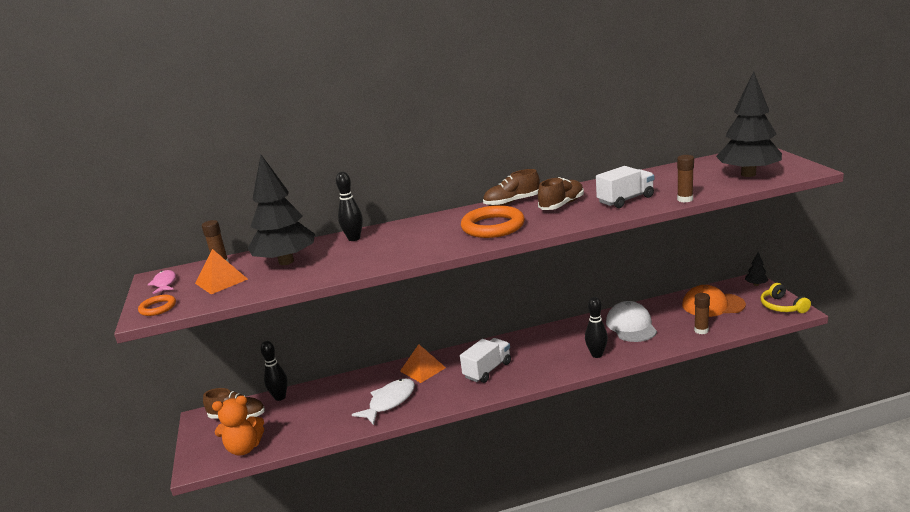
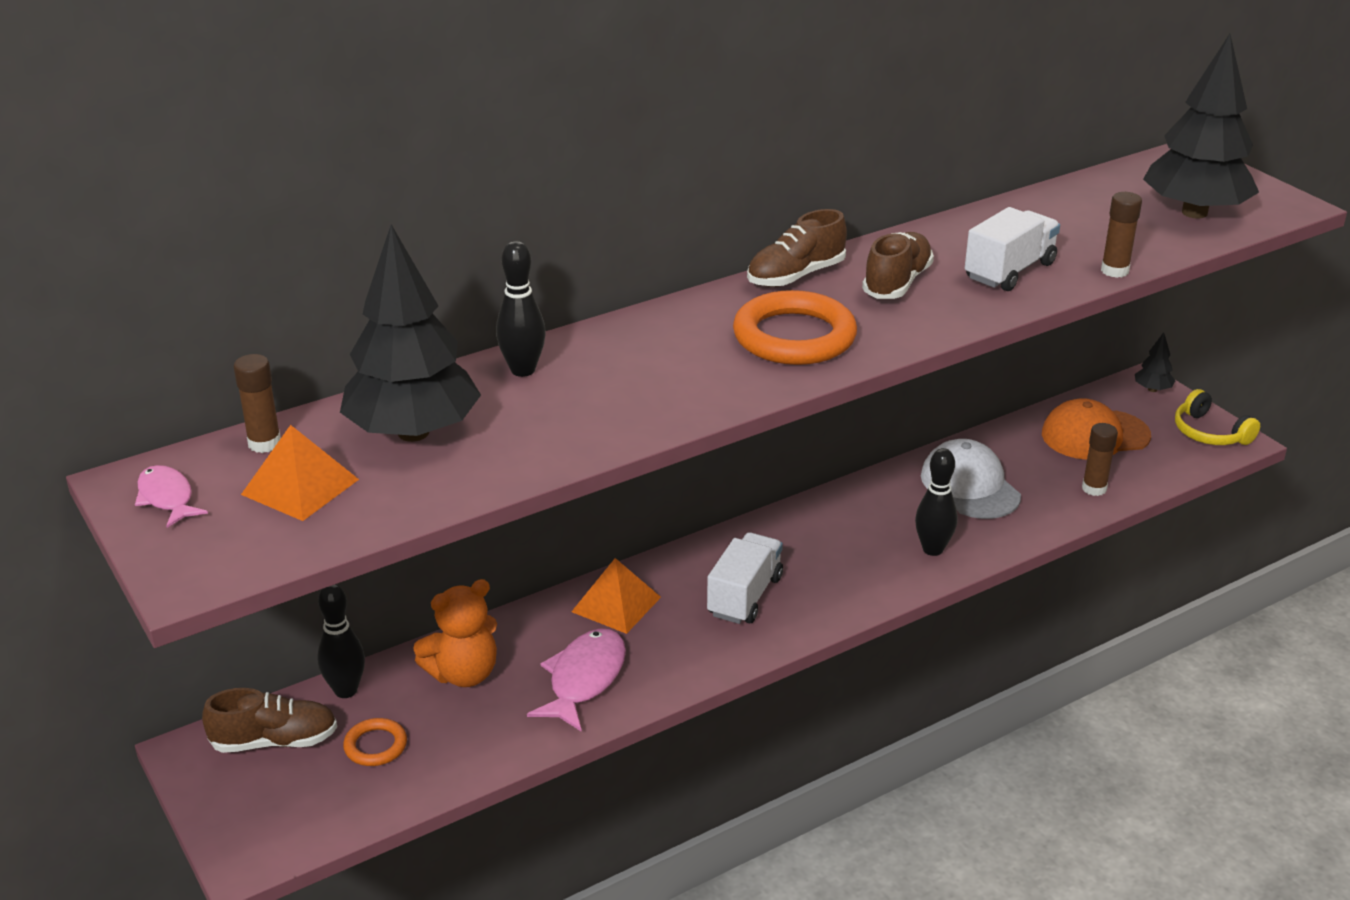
camera: 20 degrees left, 10 degrees up
(158, 308) = (204, 561): orange ring -> orange ring (375, 746)
(244, 448) = (331, 808): orange teddy bear -> orange teddy bear (463, 674)
(389, 402) = (584, 679): white fish -> pink fish

